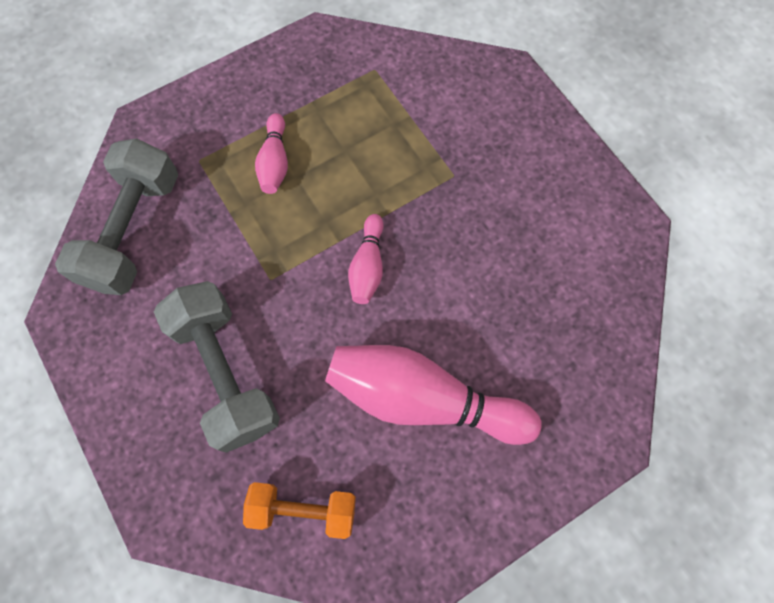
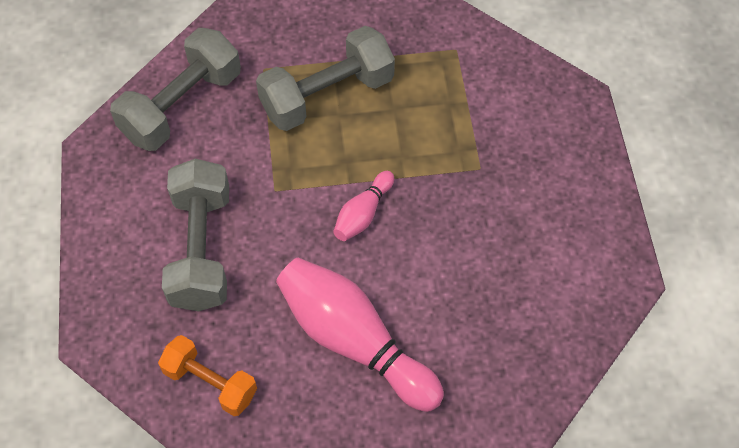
camera: 25 degrees right, 10 degrees down
(275, 162) = (327, 95): pink bowling pin -> grey dumbbell

